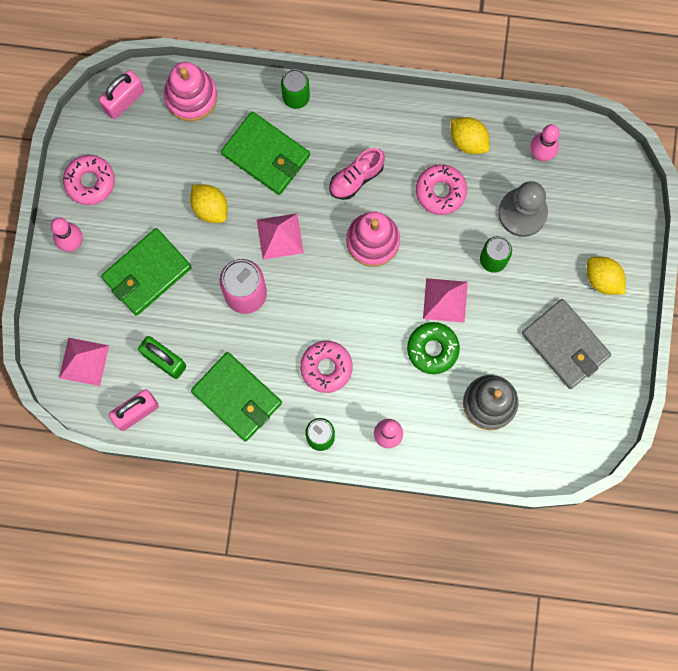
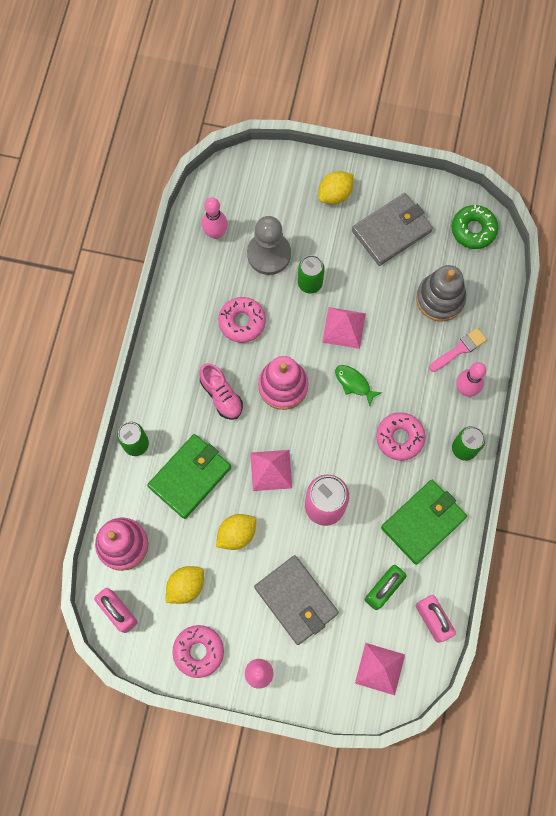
camera: 85 degrees left, 5 degrees down
(147, 273) = (296, 600): green wallet -> grey wallet
(382, 315) = (354, 383): none -> green fish
(432, 349) = (388, 342): green donut -> green donut (473, 230)
(432, 427) = (459, 349): none -> pink brush
(468, 140) = (196, 293): yellow lemon -> yellow lemon (186, 586)

